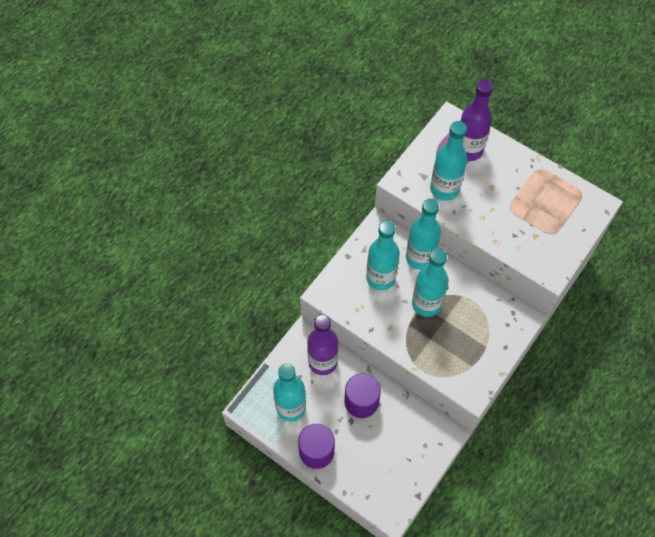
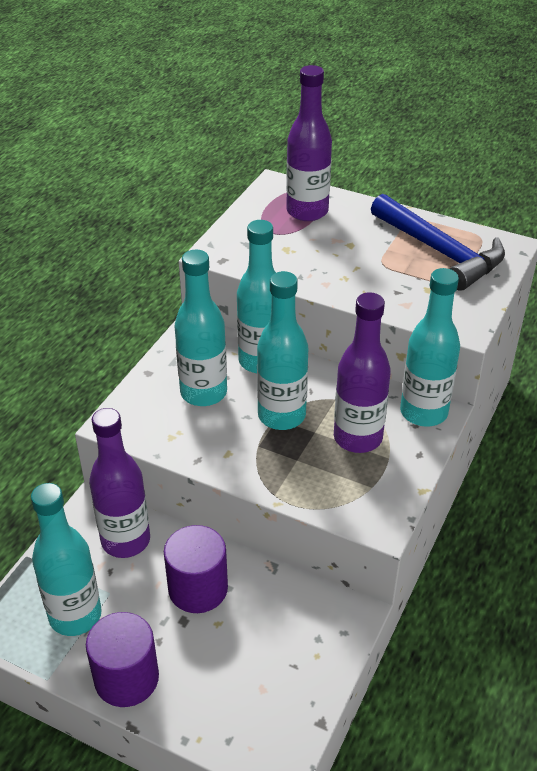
camera: 10 degrees left, 20 degrees down
(444, 189) = (281, 254): turquoise bottle -> turquoise bottle (423, 412)
(470, 328) = (357, 438): none -> purple bottle
(551, 203) = (440, 252): none -> blue hammer

